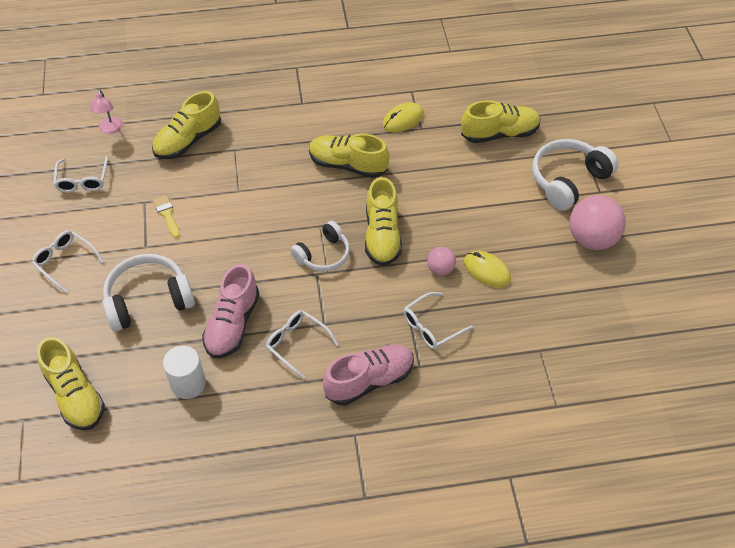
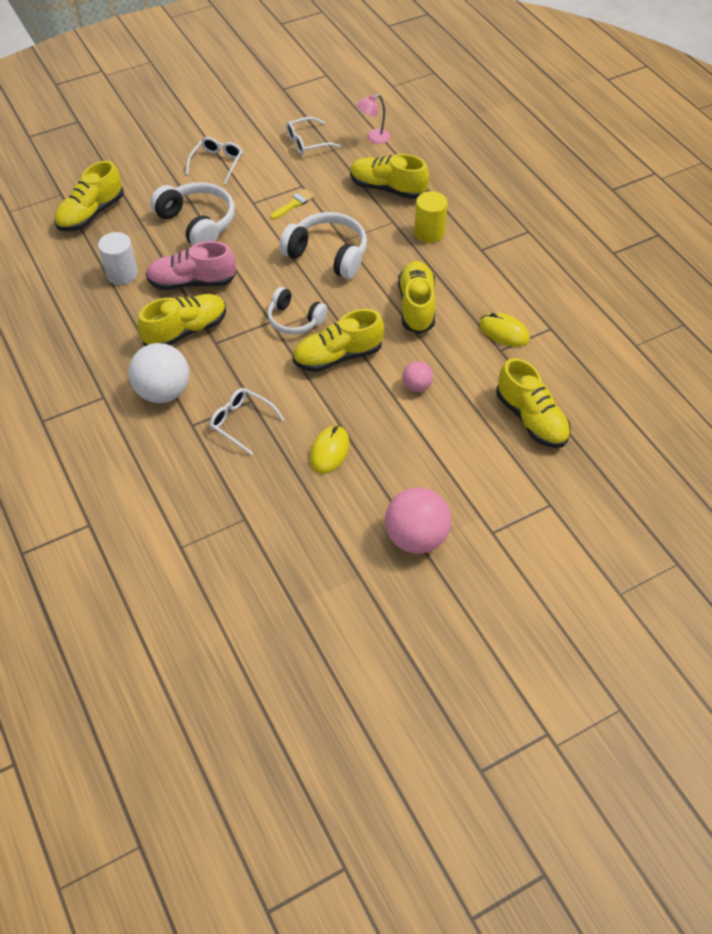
camera: 70 degrees right, 0 degrees up
(263, 129) = (429, 233): none -> yellow cylinder
(297, 344) = (186, 331): white glasses -> yellow shoe
(369, 380) = (163, 392): pink shoe -> white ball
(440, 269) = (315, 412): pink ball -> pink ball (417, 386)
(568, 180) = (493, 498): white headphones -> white headphones (328, 254)

